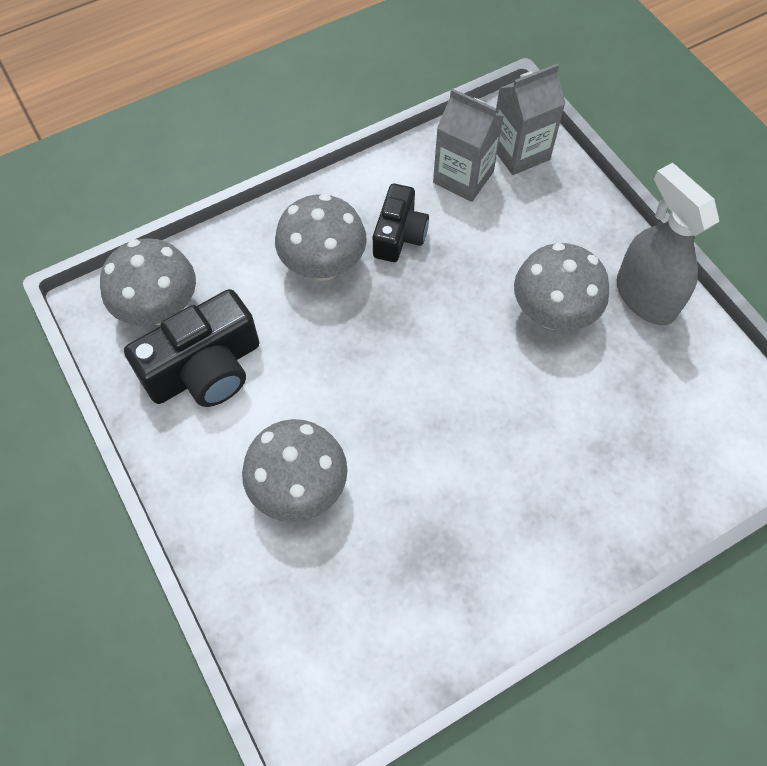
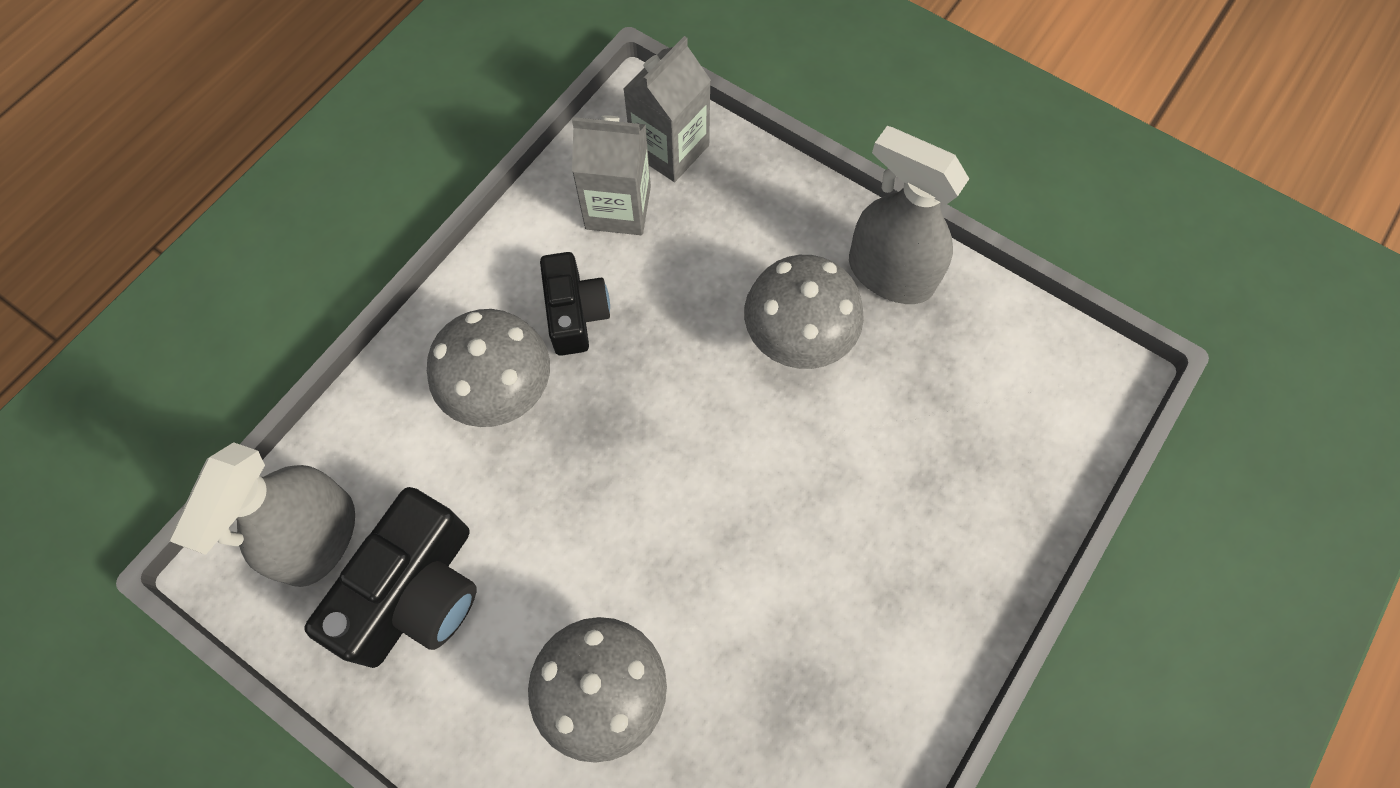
camera: 25 degrees left, 5 degrees up
(159, 309) = (319, 538): grey mushroom -> grey spray bottle

